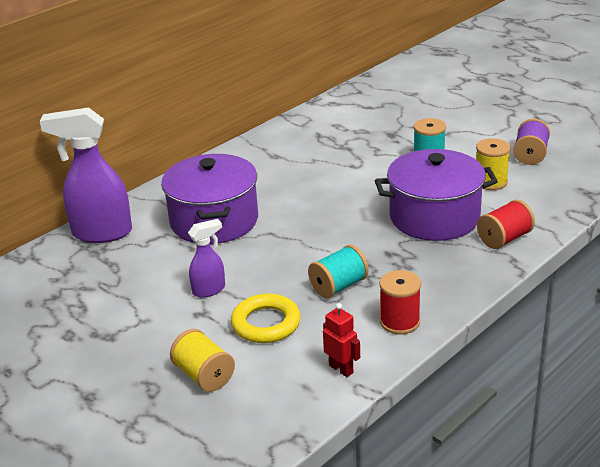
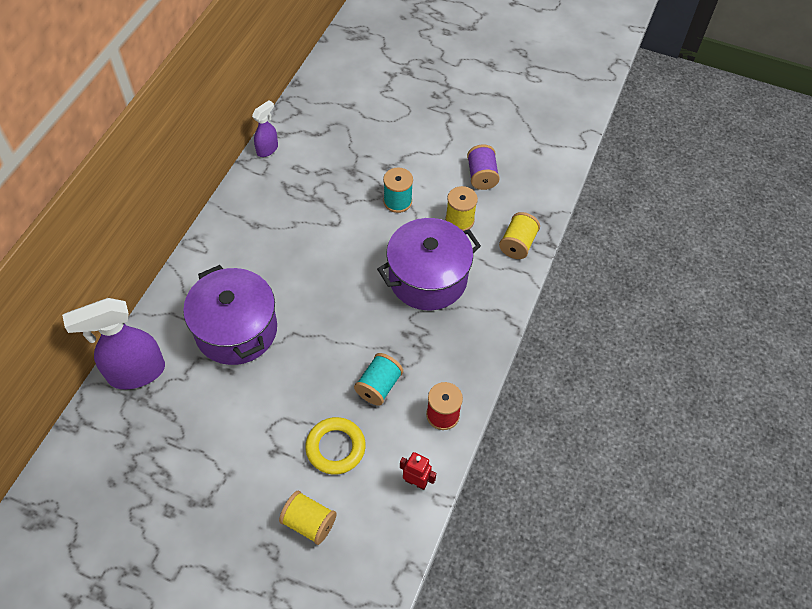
camera: 25 degrees left, 25 degrees up
(209, 290) = (270, 420): purple spray bottle -> purple spray bottle (267, 149)
(504, 239) = (493, 292): red spool -> none
(550, 208) = (517, 244): none -> yellow spool

